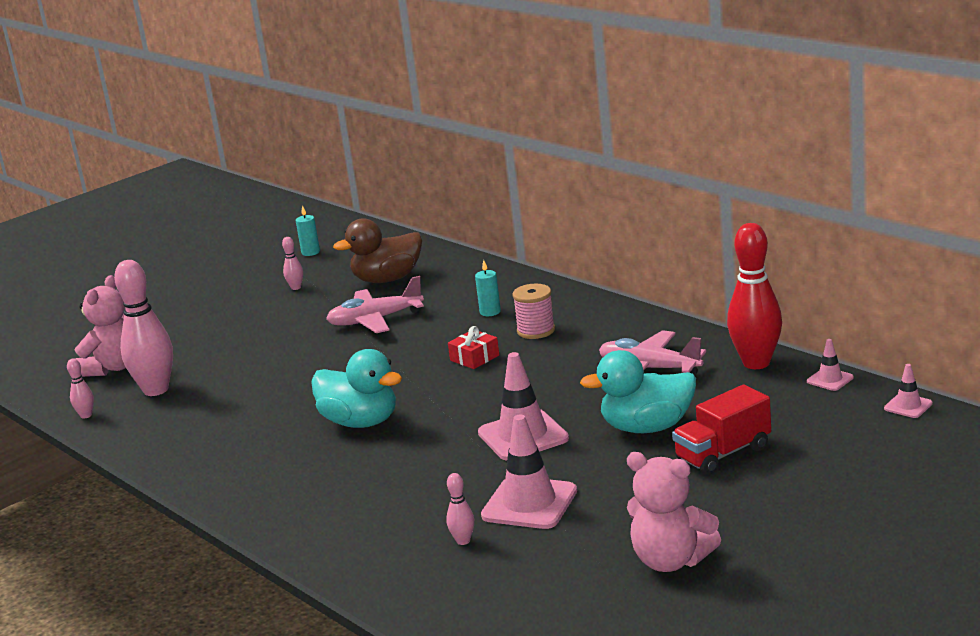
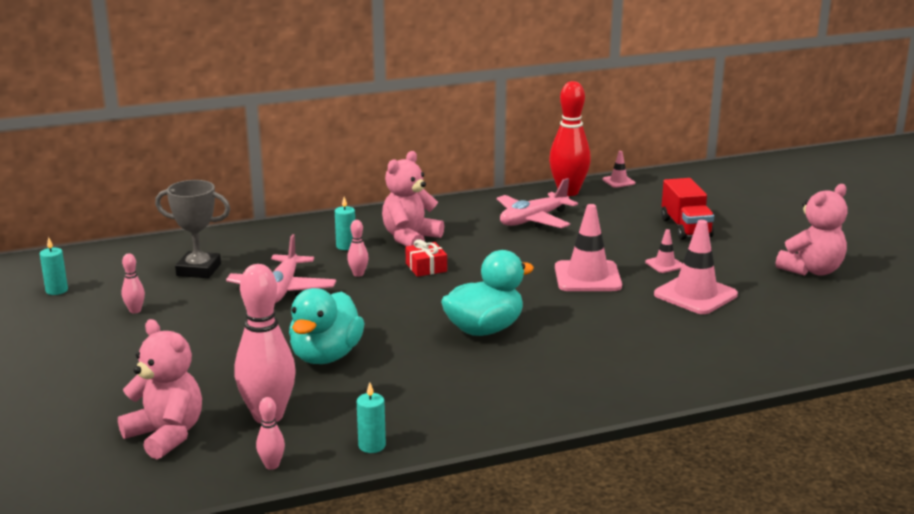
camera: 70 degrees left, 0 degrees up
(129, 440) = (372, 446): none -> turquoise candle
(387, 279) = (198, 270): brown duck -> grey trophy
(463, 541) = (730, 326): pink bowling pin -> pink bowling pin (358, 274)
(536, 331) = (410, 238): pink spool -> pink teddy bear
(647, 427) = (623, 239): turquoise duck -> turquoise duck (326, 356)
(908, 406) = (677, 174): pink traffic cone -> pink traffic cone (664, 264)

